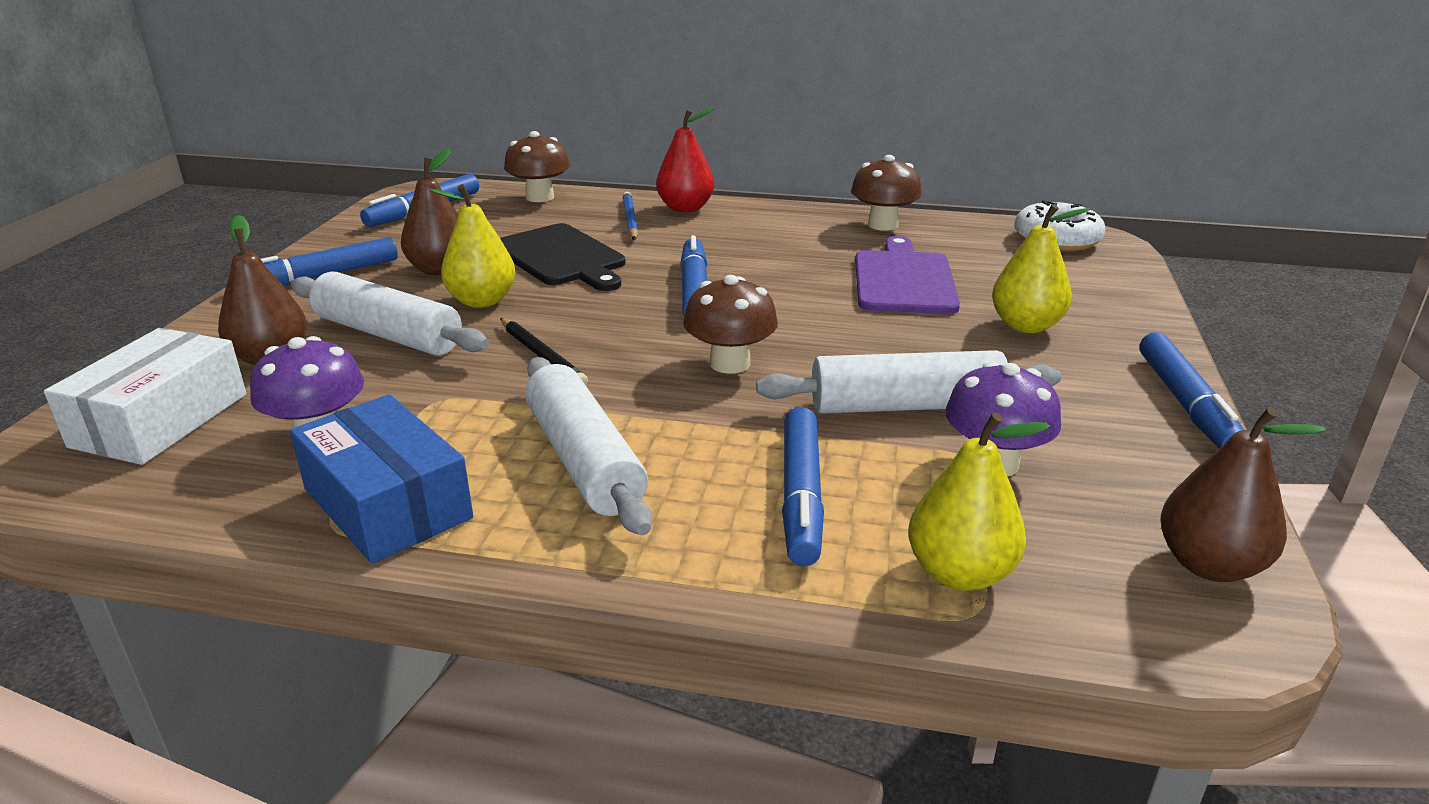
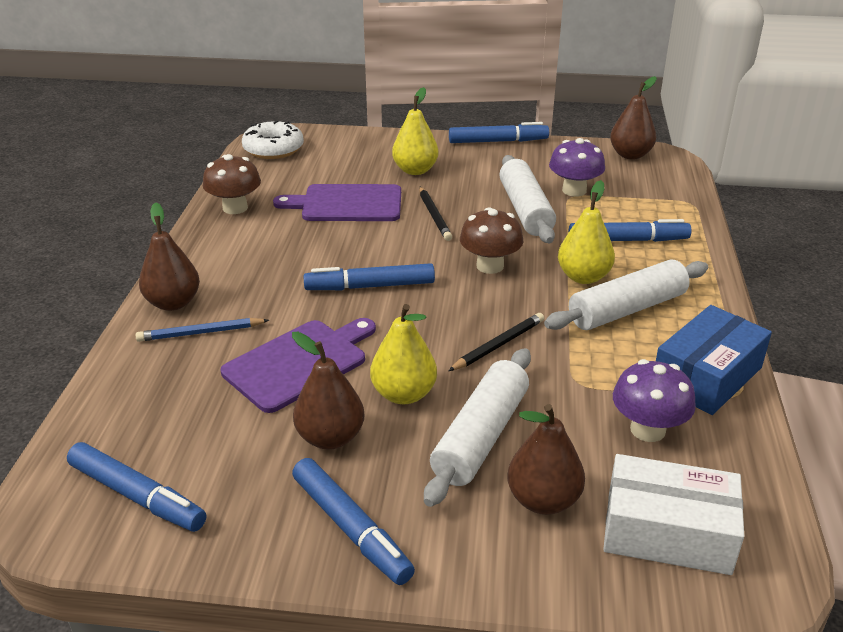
camera: 95 degrees left, 5 degrees up
(540, 197) = (110, 405): brown mushroom -> none
(561, 257) = (299, 363): black cutting board -> purple cutting board
(685, 208) = (173, 303): red pear -> brown pear
(876, 333) = (434, 216): none -> black pencil
(960, 573) = (666, 204): yellow pear -> yellow pear (583, 277)

